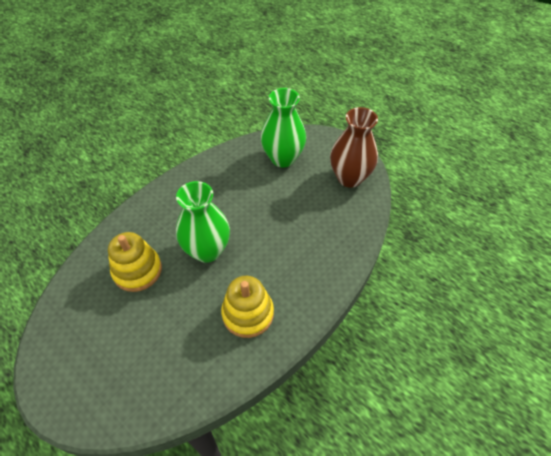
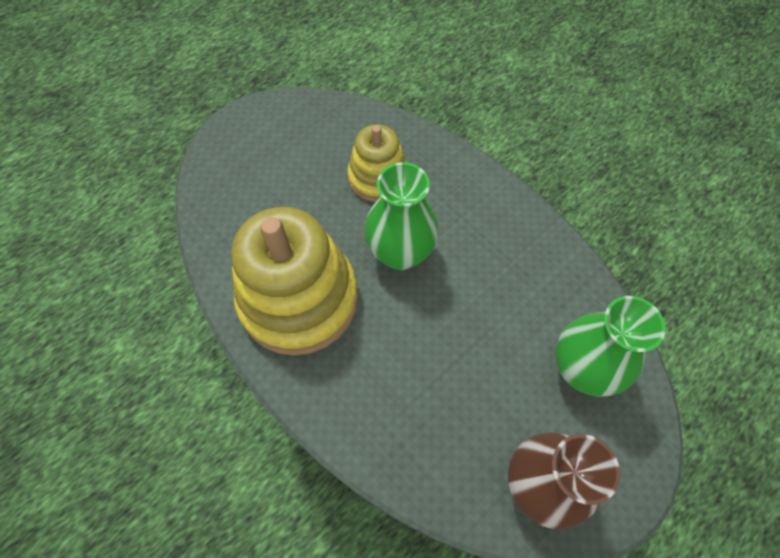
camera: 95 degrees right, 10 degrees up
(248, 313) = (299, 299): yellow stacking toy -> yellow stacking toy, size x1.77

